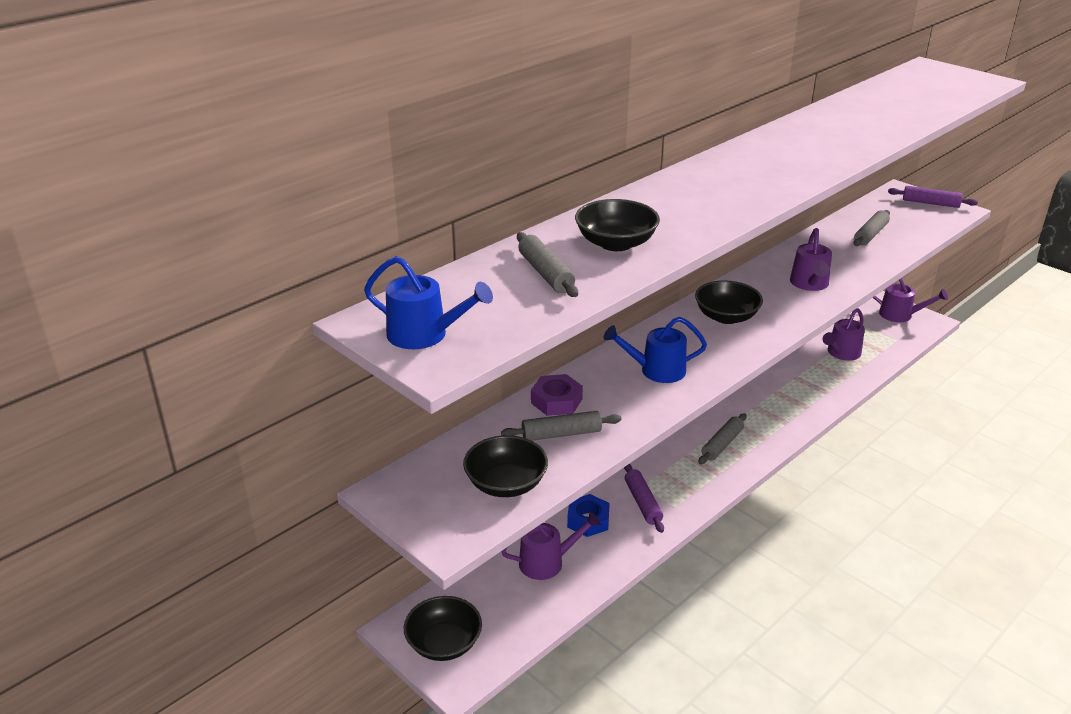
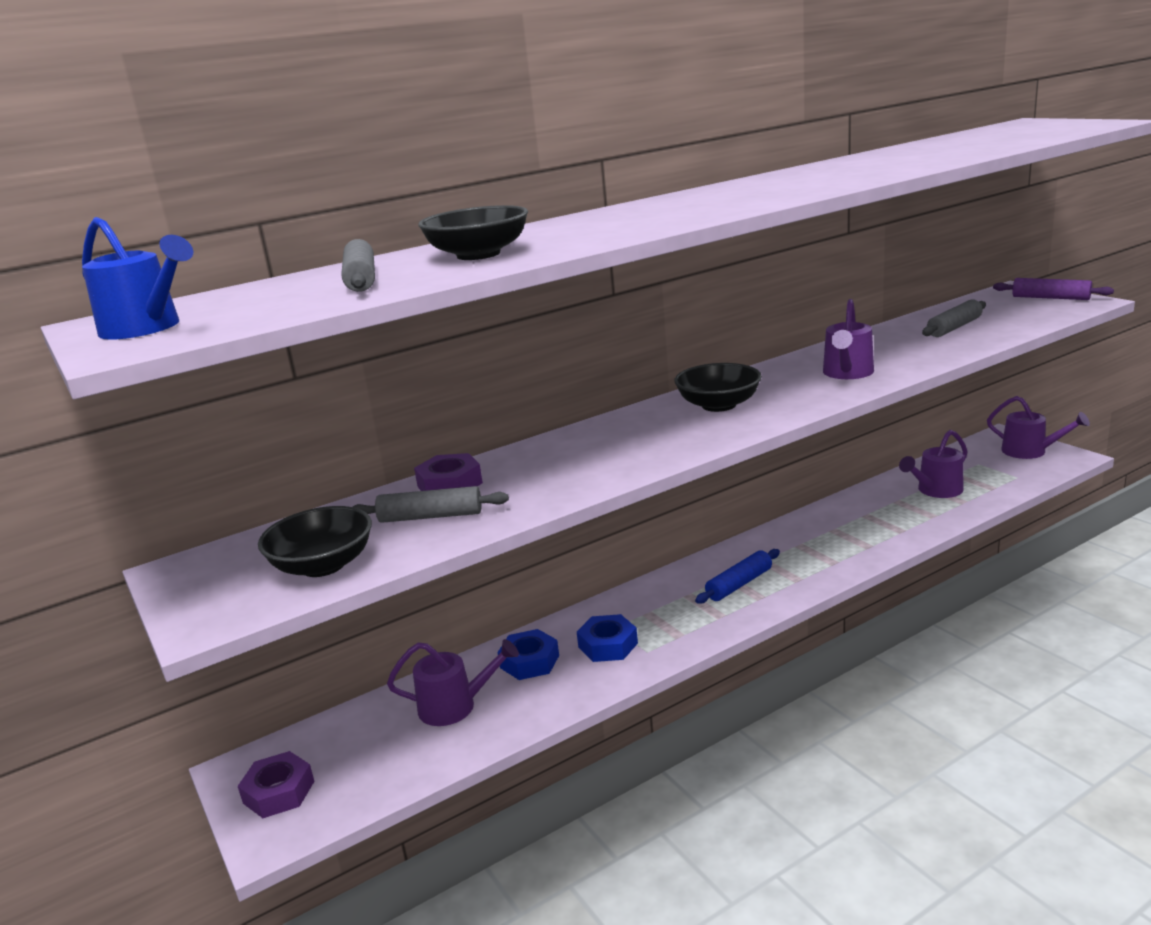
camera: 15 degrees right, 10 degrees down
(444, 643) = (278, 792): black bowl -> purple nut
(643, 503) = (608, 645): purple rolling pin -> blue nut
(656, 370) = (594, 456): blue watering can -> none
(722, 444) = (739, 584): grey rolling pin -> blue rolling pin

